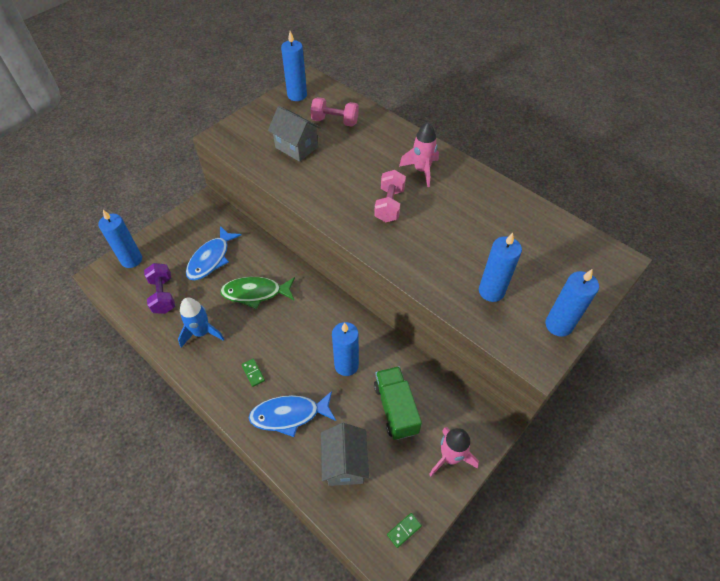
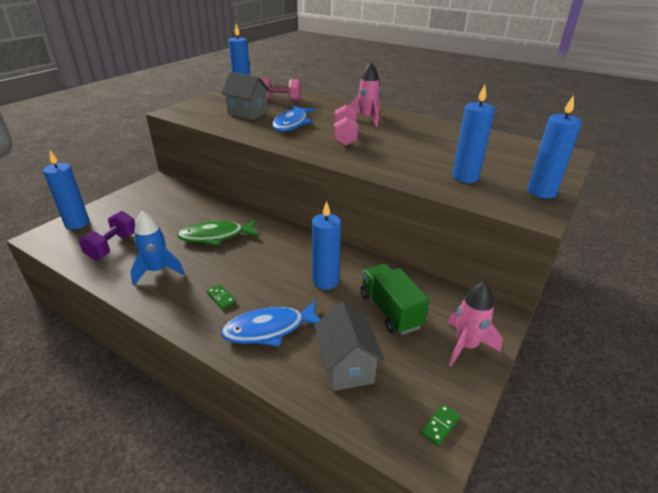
camera: 10 degrees left, 20 degrees down
(163, 295) = (112, 246): purple dumbbell -> purple dumbbell turned 45 degrees clockwise
(211, 259) = (165, 216): blue fish -> blue fish (292, 124)

